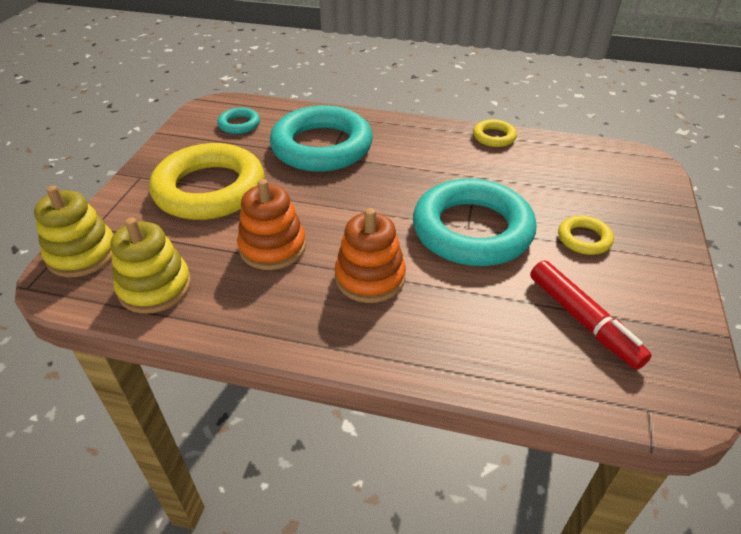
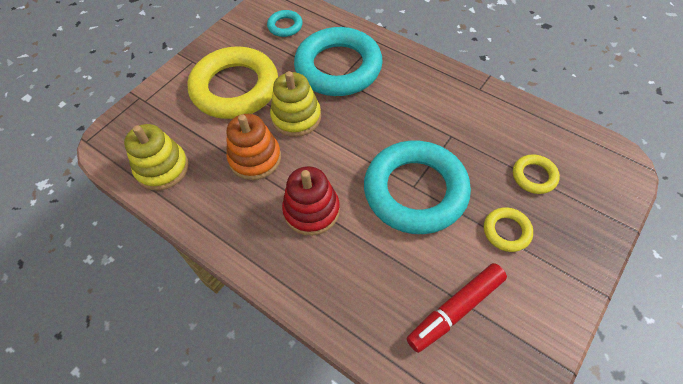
camera: 25 degrees right, 15 degrees up
(82, 254) = (128, 123): yellow stacking toy -> yellow stacking toy (296, 117)
(370, 278) = (311, 210): orange stacking toy -> red stacking toy
(494, 137) = (491, 96): yellow ring -> yellow ring (534, 176)
(583, 320) = (455, 310): red marker -> red marker turned 60 degrees clockwise

